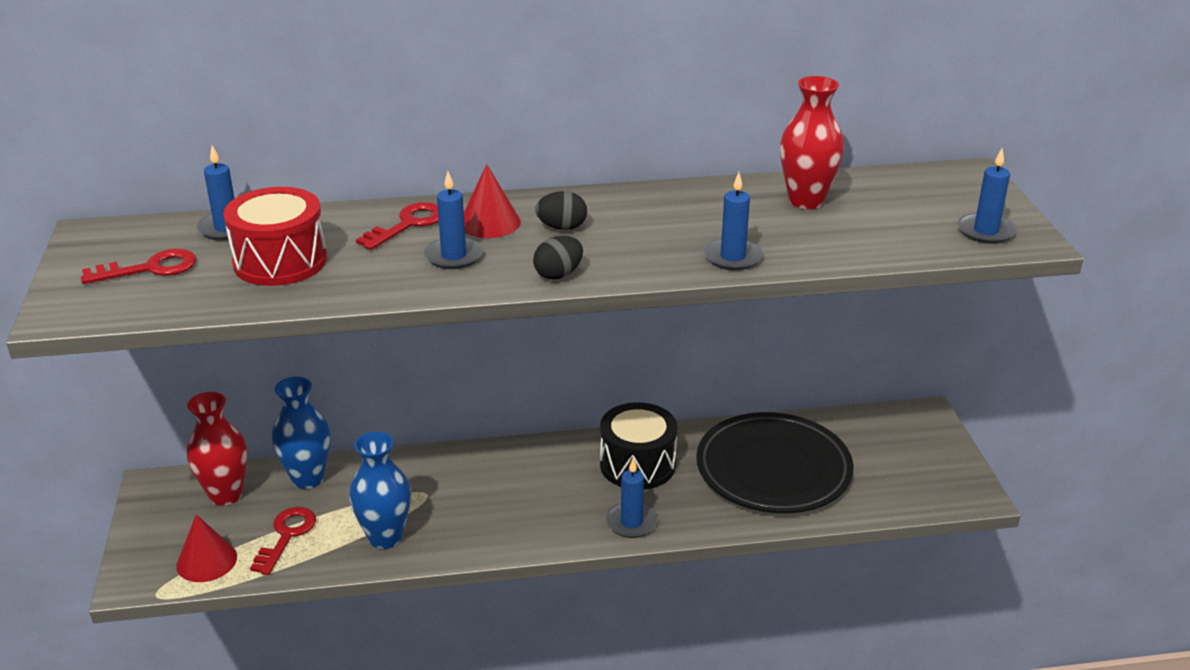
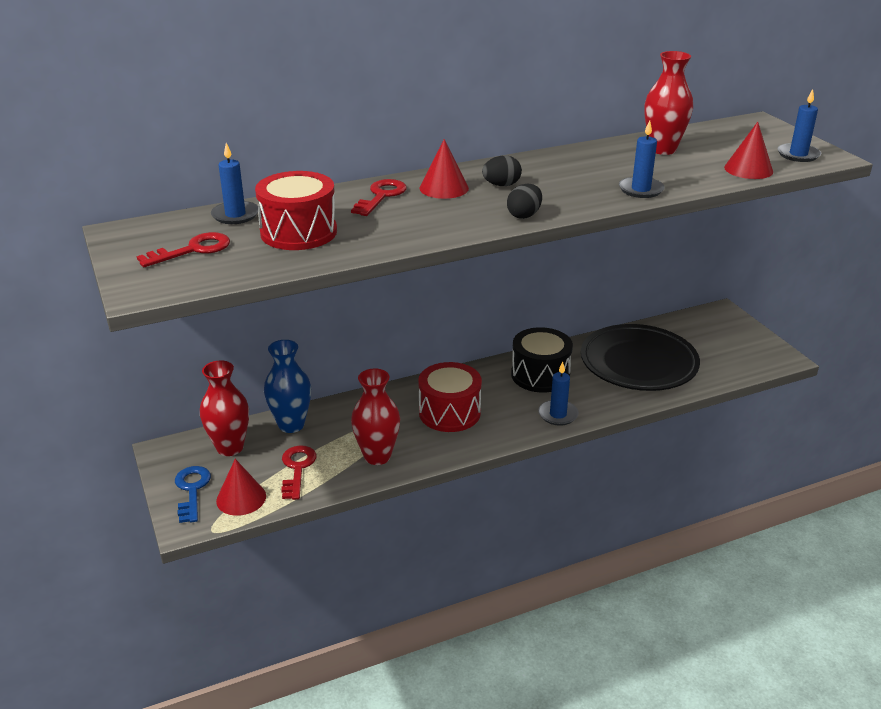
camera: 15 degrees left, 0 degrees up
(159, 540) = (192, 490): none -> blue key
(385, 537) = (377, 456): blue vase -> red vase
(453, 256) = (434, 213): blue candle -> none
(499, 496) = (449, 412): none -> red drum
(899, 245) = (748, 169): none -> red cone

